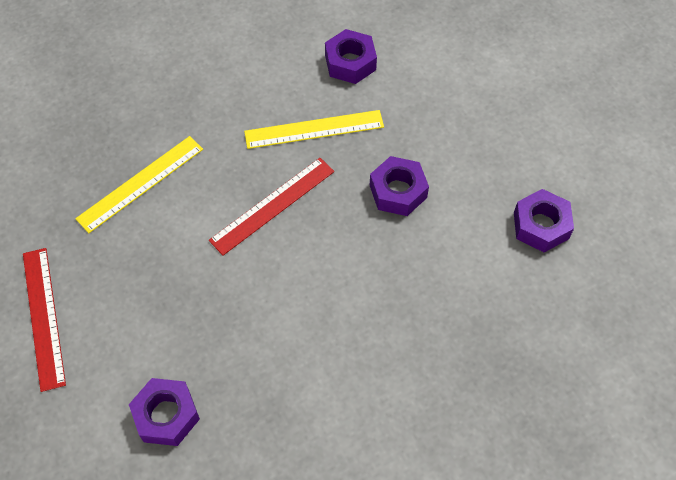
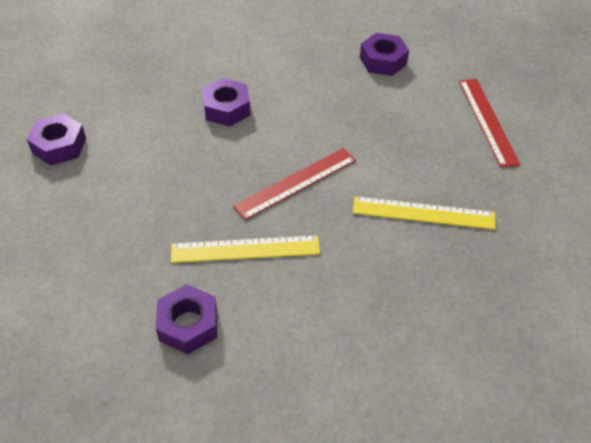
camera: 175 degrees left, 10 degrees down
(141, 183) = (423, 213): yellow ruler -> yellow ruler turned 45 degrees clockwise
(398, 191) = (176, 183): purple nut -> purple nut (226, 109)

